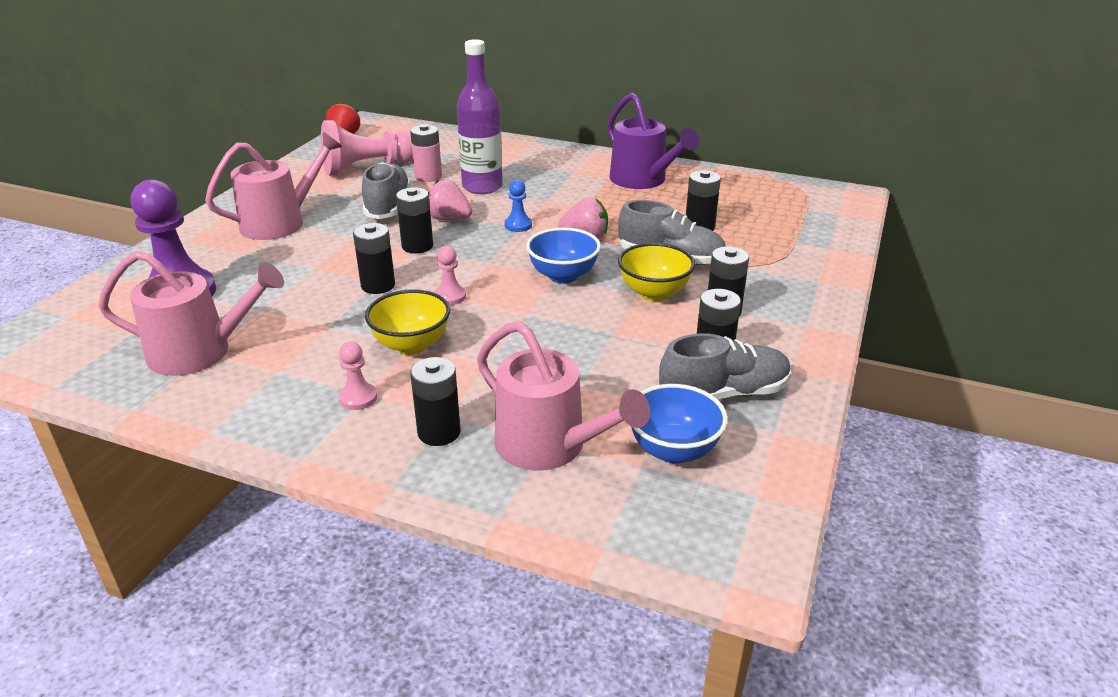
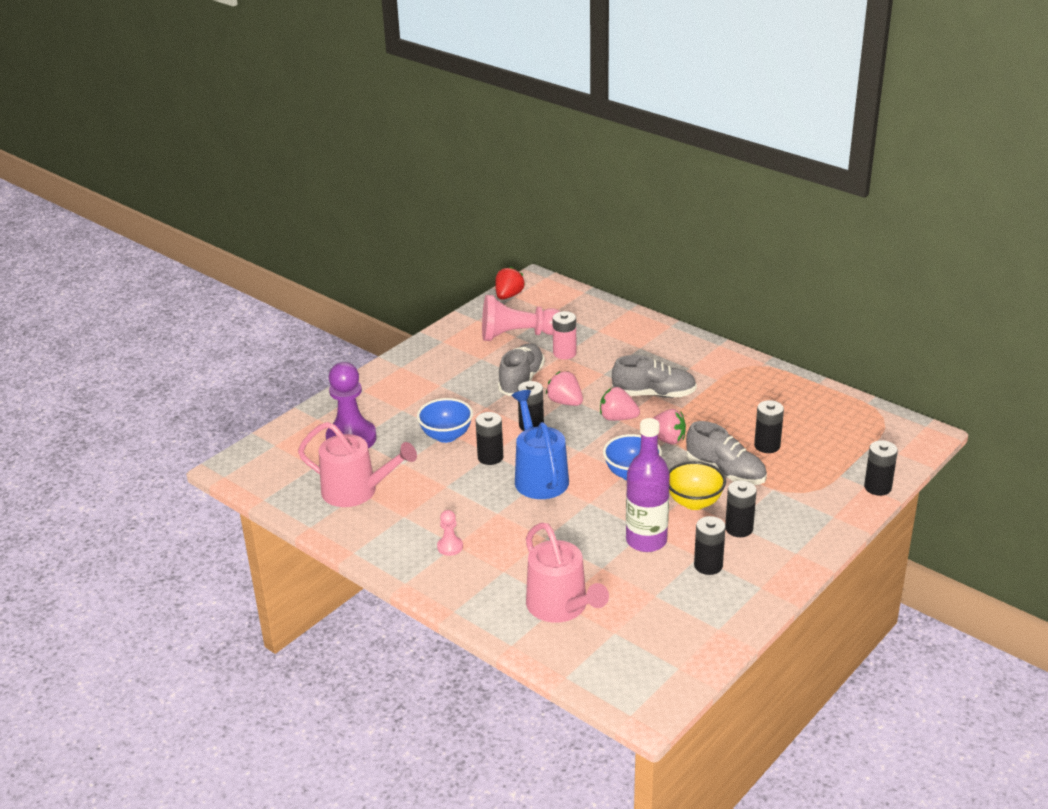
camera: 20 degrees right, 0 degrees up
(280, 222) = (434, 383): pink watering can -> none
(411, 345) = (498, 513): yellow bowl -> none
(439, 432) = (494, 582): black battery -> black battery (877, 487)
(450, 296) = (539, 477): pink pawn -> blue watering can
(482, 187) = (605, 372): purple bottle -> purple bottle (646, 540)
(518, 225) = (617, 418): blue pawn -> pink strawberry
(642, 180) = (746, 386): purple watering can -> none
(673, 450) = (641, 627): blue bowl -> blue bowl (446, 436)
(724, 394) = (699, 594): grey shoe -> grey shoe (654, 394)

